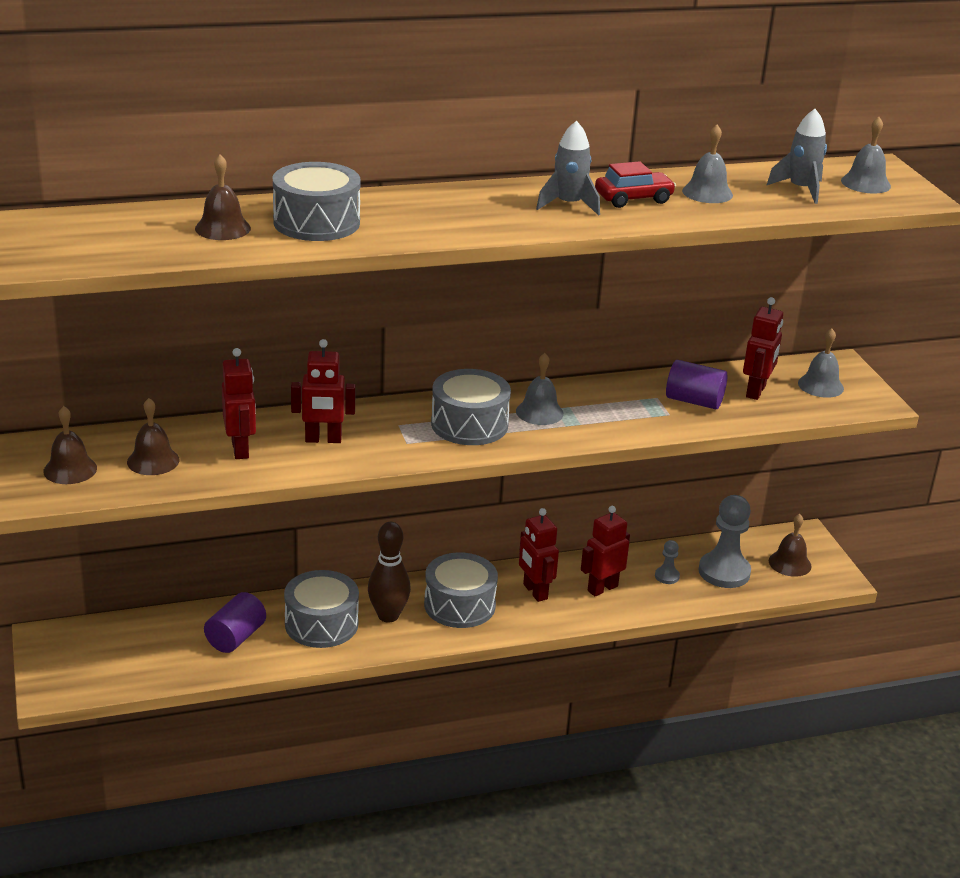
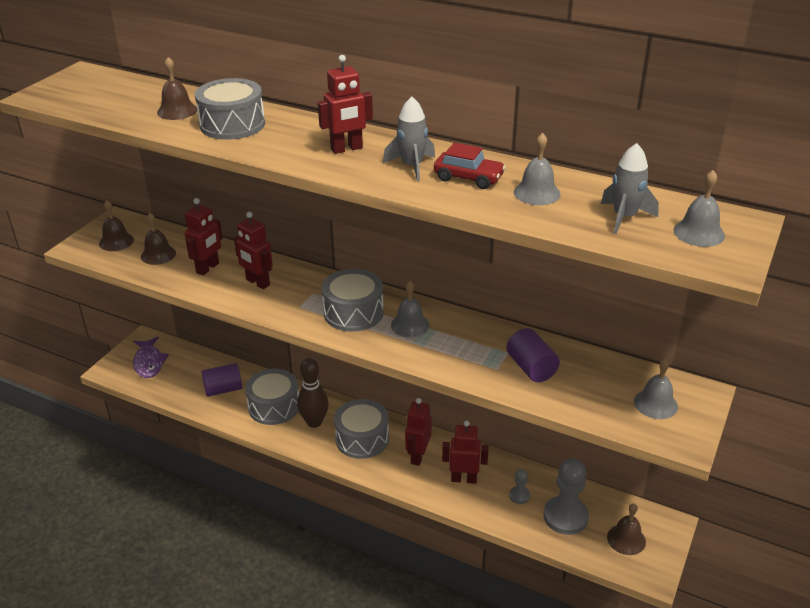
camera: 45 degrees right, 5 degrees up
(94, 657) = (149, 363): none -> purple fish
(756, 391) = (592, 383): red robot -> red robot (347, 149)

